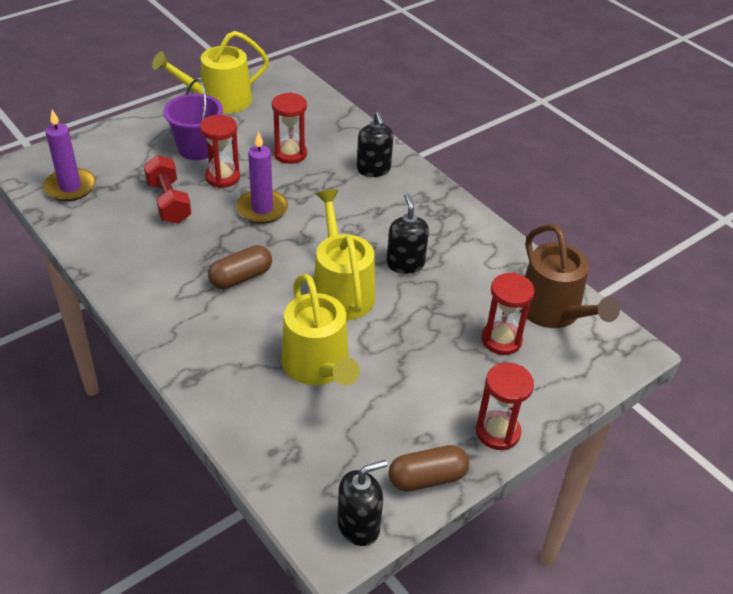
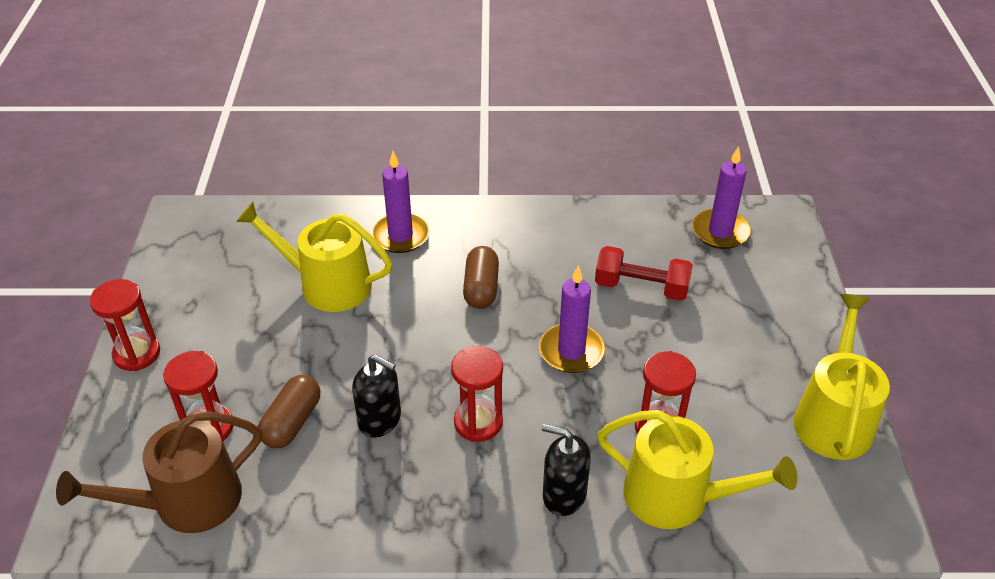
camera: 130 degrees right, 0 degrees up
(197, 149) = (729, 349): purple bucket -> none
(220, 356) = (400, 236): none -> purple candle
(222, 177) = (655, 346): red hourglass -> red hourglass (478, 422)
(341, 290) = (395, 347): yellow watering can -> yellow watering can (677, 496)
(359, 525) = (176, 233): black soap dispenser -> none
(427, 478) = (159, 287): brown capsule -> brown capsule (292, 422)
(553, 311) = (187, 502): brown watering can -> brown watering can turned 45 degrees counterclockwise

